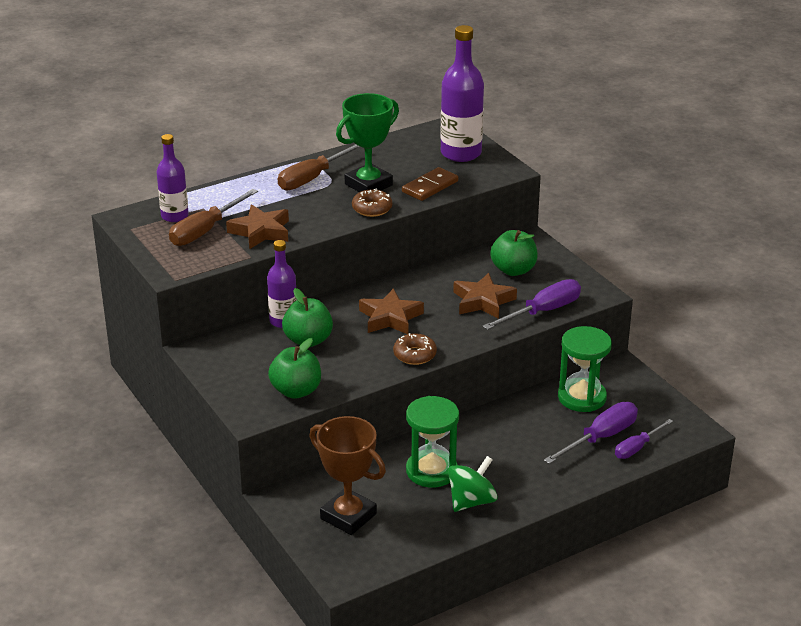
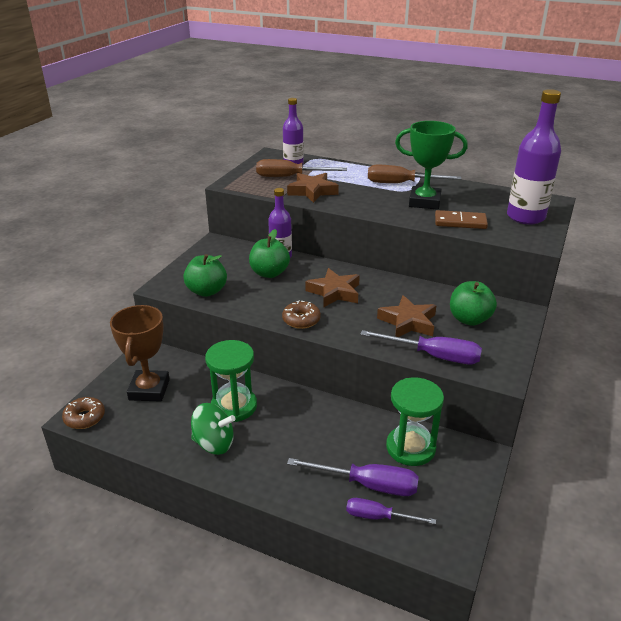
camera: 55 degrees right, 0 degrees up
(372, 209) = (396, 213): brown donut -> brown donut (85, 418)

